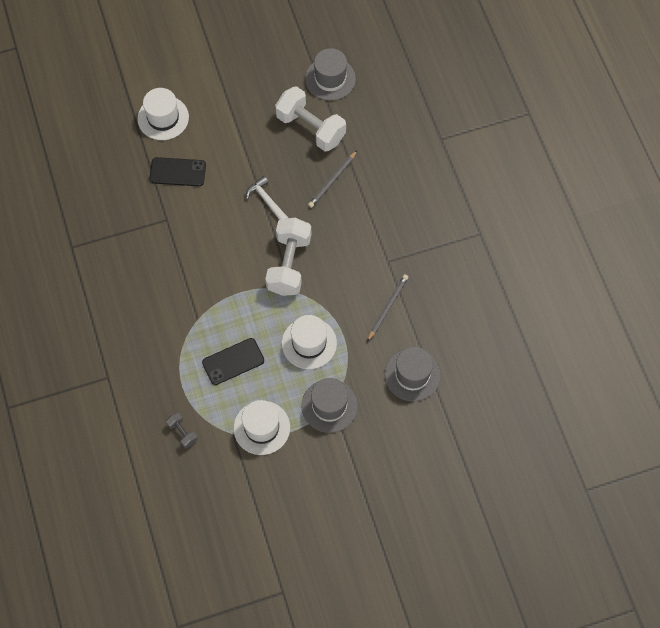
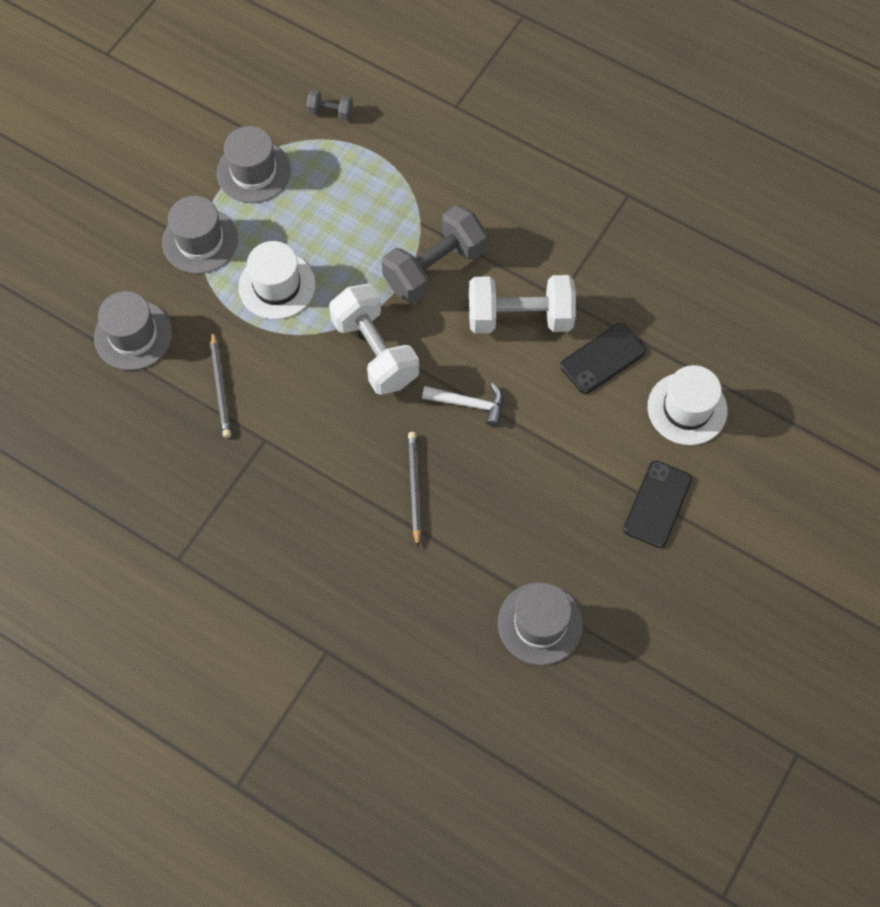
camera: 140 degrees right, 0 degrees up
(214, 287) = (434, 267): none -> grey dumbbell
(233, 361) = (342, 210): black phone -> black phone (657, 504)
(261, 427) = (253, 171): white hat -> grey hat
(310, 128) = (502, 535): white dumbbell -> white dumbbell (520, 317)

